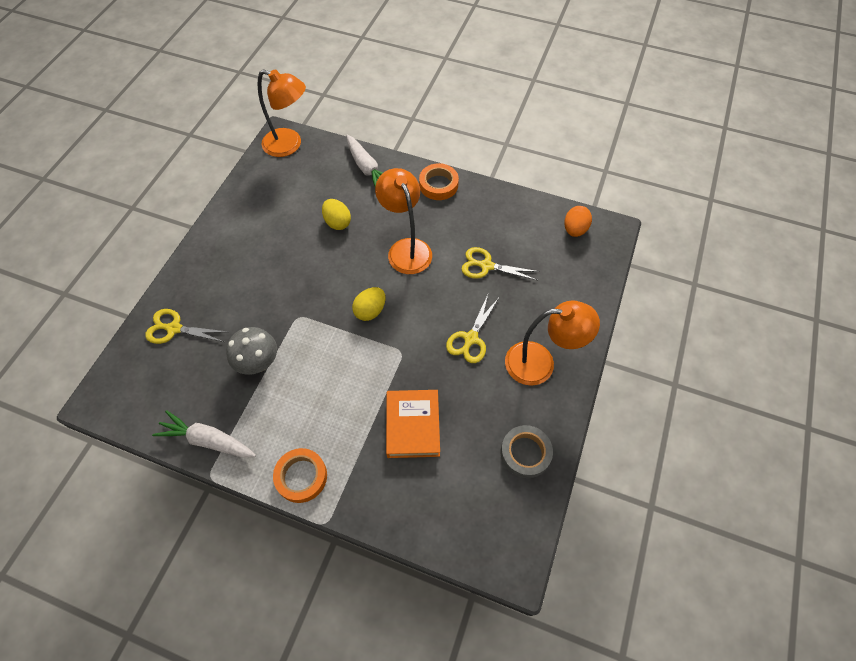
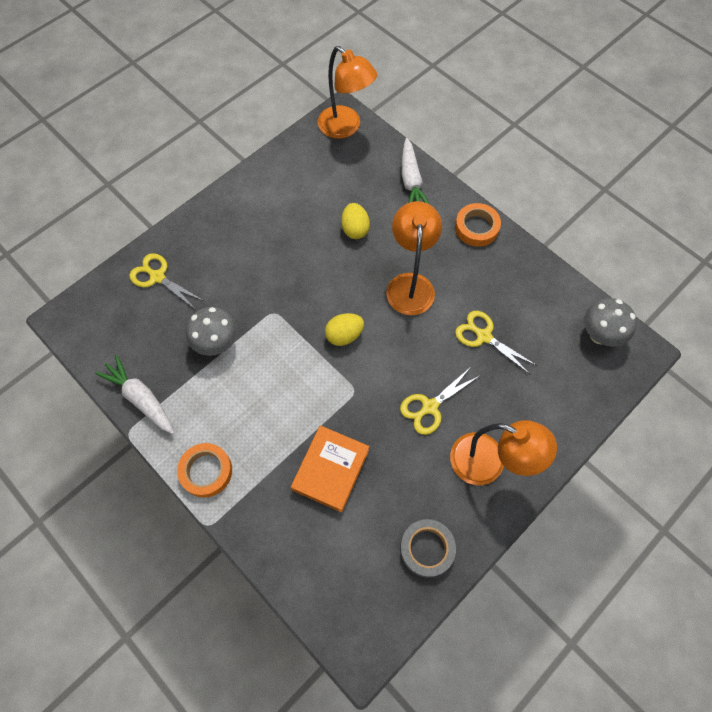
camera: 25 degrees right, 5 degrees up
(574, 229) = (599, 335): orange egg -> grey mushroom

